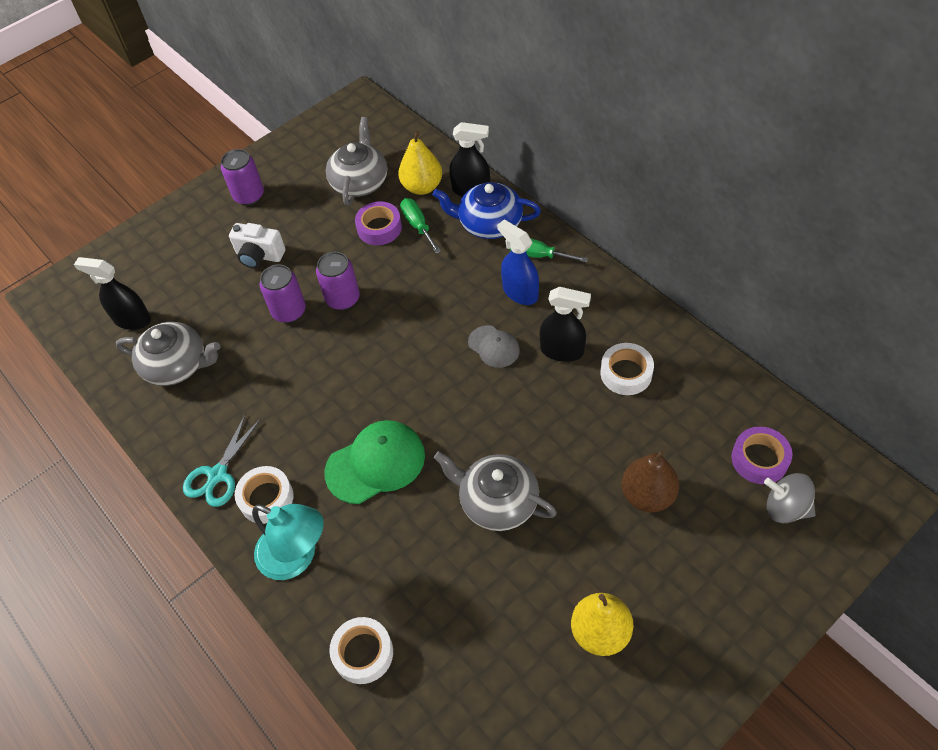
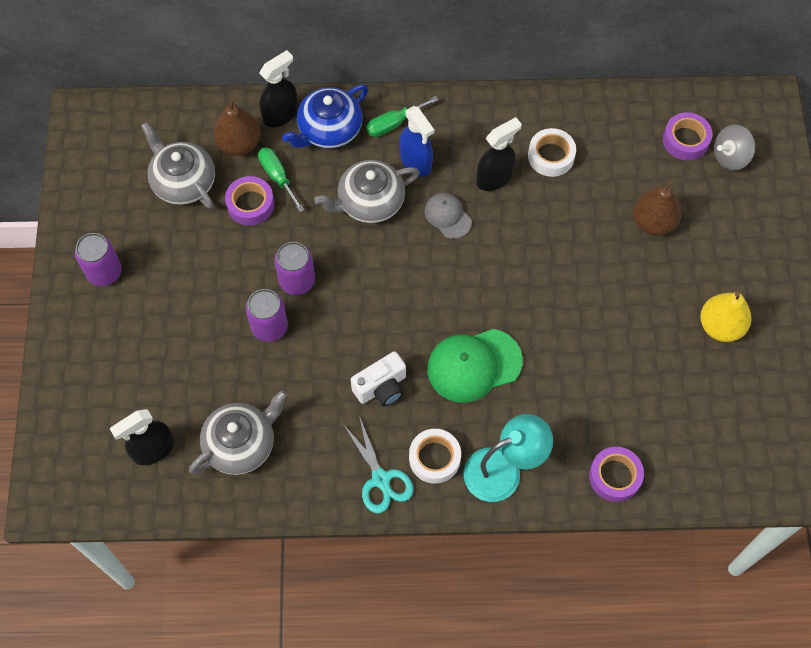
camera: 55 degrees left, 10 degrees up
(259, 256) = (185, 309): white camera -> white camera (381, 387)
(363, 653) = (615, 476): white tape -> purple tape
(375, 463) = (474, 365): green cap -> green cap turned 120 degrees counterclockwise
(418, 225) = (277, 177): green screwdriver -> green screwdriver turned 45 degrees clockwise
(422, 187) = (239, 144): yellow pear -> brown pear
(494, 346) = (447, 216): grey cap -> grey cap turned 120 degrees counterclockwise
(497, 501) = (576, 312): grey teapot -> grey teapot (370, 202)
(520, 292) = (416, 162): blue spray bottle -> blue spray bottle turned 120 degrees counterclockwise

